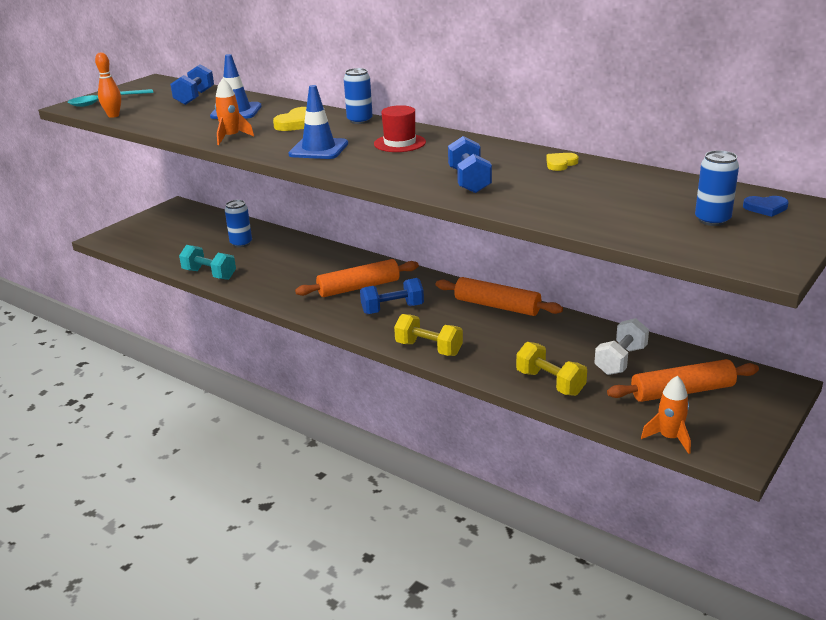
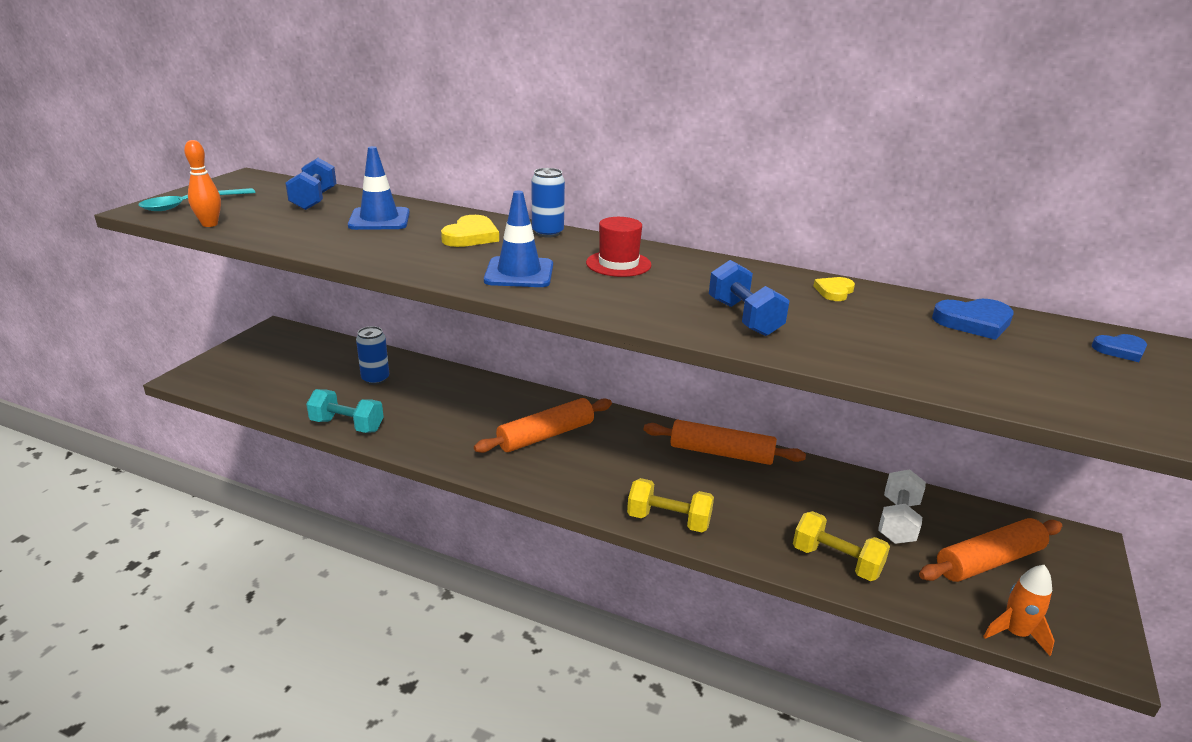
camera: 15 degrees left, 0 degrees up
(231, 137) = (391, 256): orange rocket -> none
(392, 309) = (600, 465): blue dumbbell -> none
(658, 187) = (974, 322): none -> blue heart
(712, 220) = (1079, 369): blue can -> none

